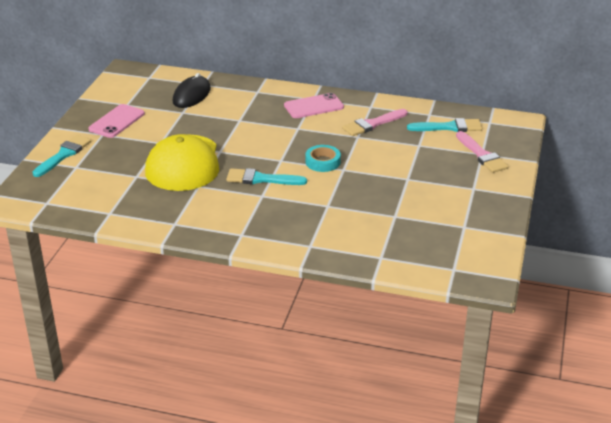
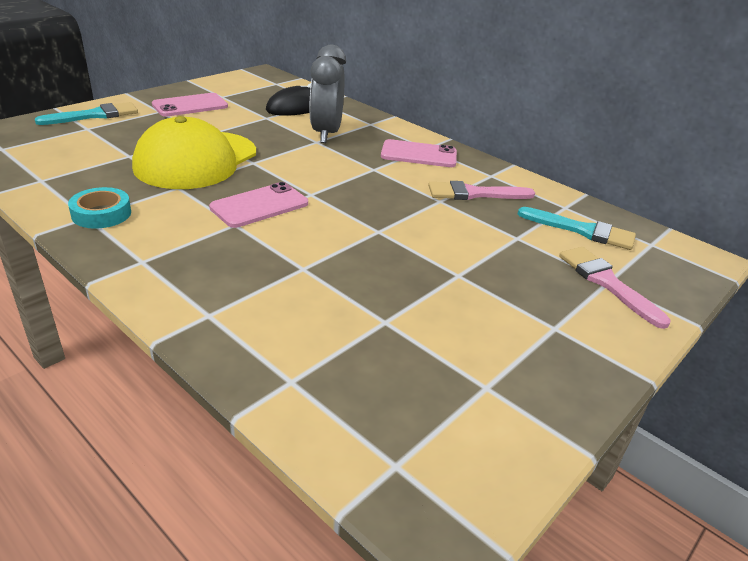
camera: 25 degrees right, 0 degrees up
(238, 111) = (326, 134): none -> grey clock
(261, 179) = (260, 206): turquoise brush -> pink phone
(322, 162) = (361, 213): turquoise tape -> turquoise tape (101, 214)
(481, 155) = (607, 283): pink brush -> pink brush turned 150 degrees clockwise

